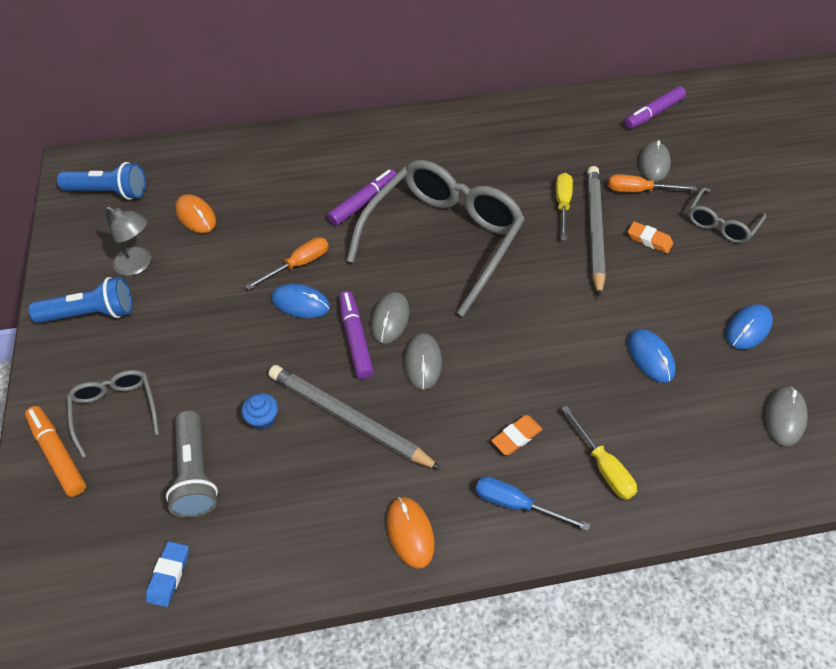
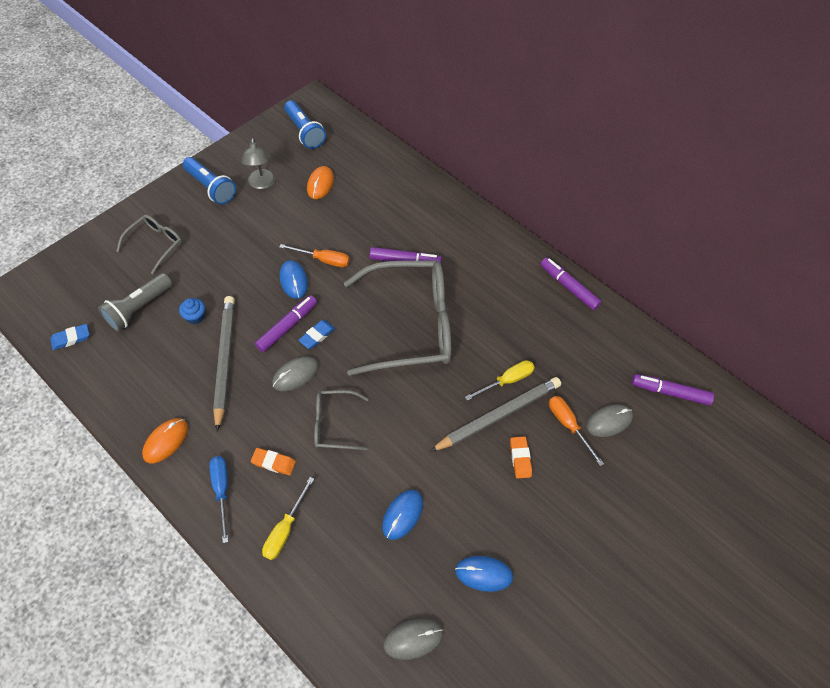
camera: 50 degrees right, 5 degrees up
(58, 454) = (112, 239): orange marker -> none
(390, 319) = (317, 336): grey mouse -> blue eraser
(498, 111) = (568, 287): none -> purple marker
(721, 223) = (583, 503): grey glasses -> grey glasses (334, 424)

